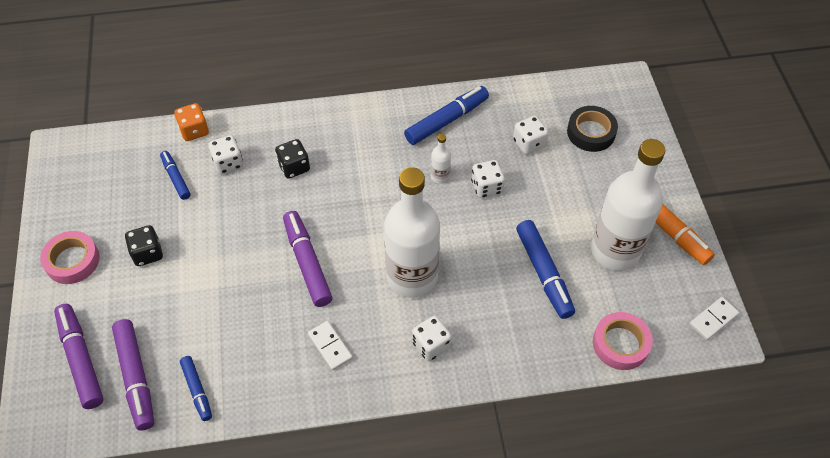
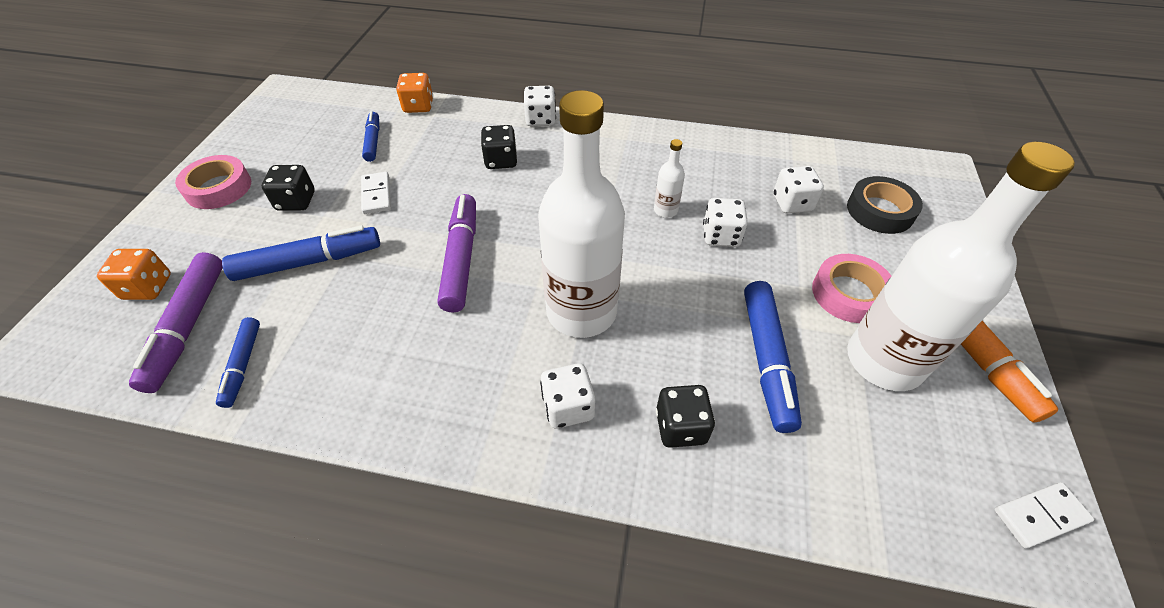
camera: 20 degrees right, 5 degrees down
(81, 359) = (148, 287): purple marker -> orange dice
(228, 163) = (434, 141): white dice -> white dice (540, 119)
(330, 346) = (434, 364): white domino -> white domino (376, 195)
(446, 120) = (696, 157): blue marker -> blue marker (309, 262)
(504, 335) = (680, 427): none -> black dice
(620, 344) = (864, 502): pink tape -> pink tape (849, 293)

